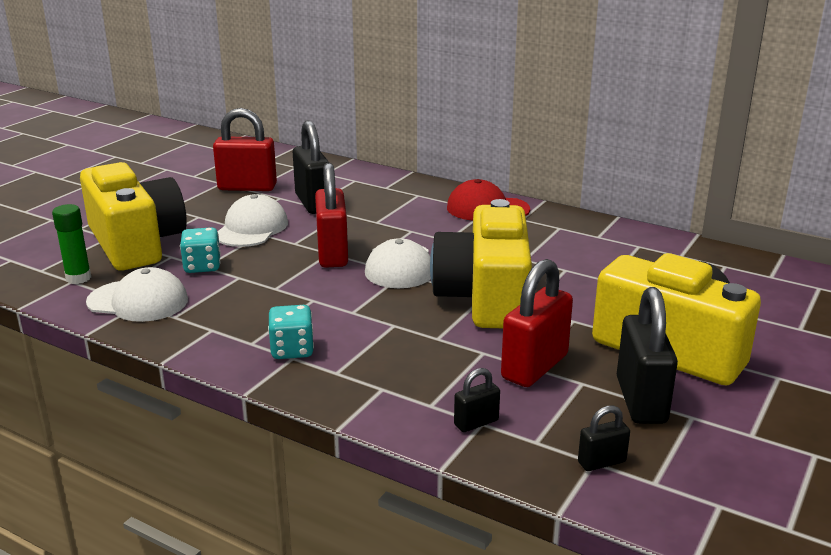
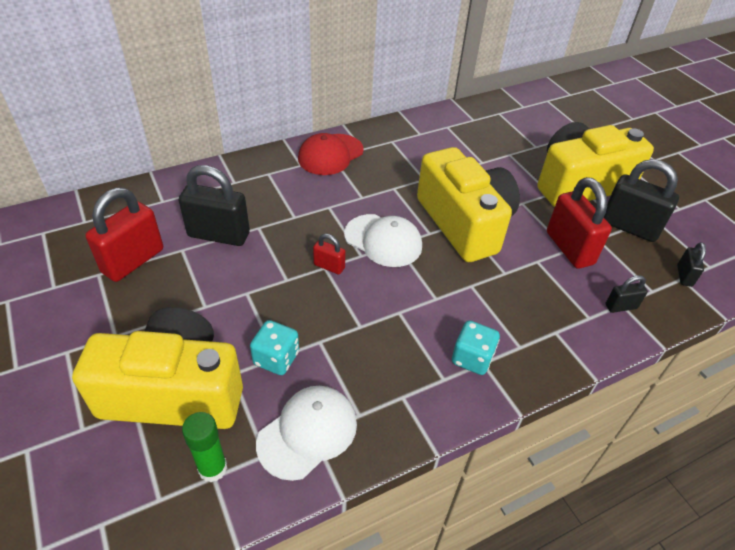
camera: 60 degrees left, 20 degrees up
(251, 228) = (229, 294): white cap -> none
(332, 254) = (329, 266): red padlock -> red padlock, size x0.50
(476, 423) = (621, 306): black padlock -> black padlock turned 75 degrees clockwise
(485, 297) = (464, 223): yellow camera -> yellow camera turned 150 degrees counterclockwise

